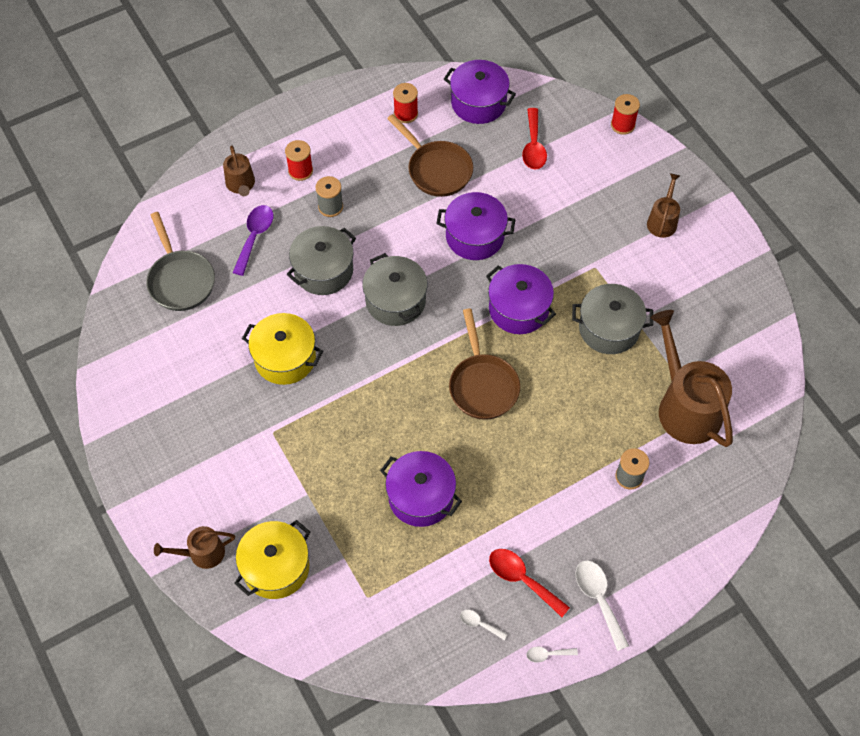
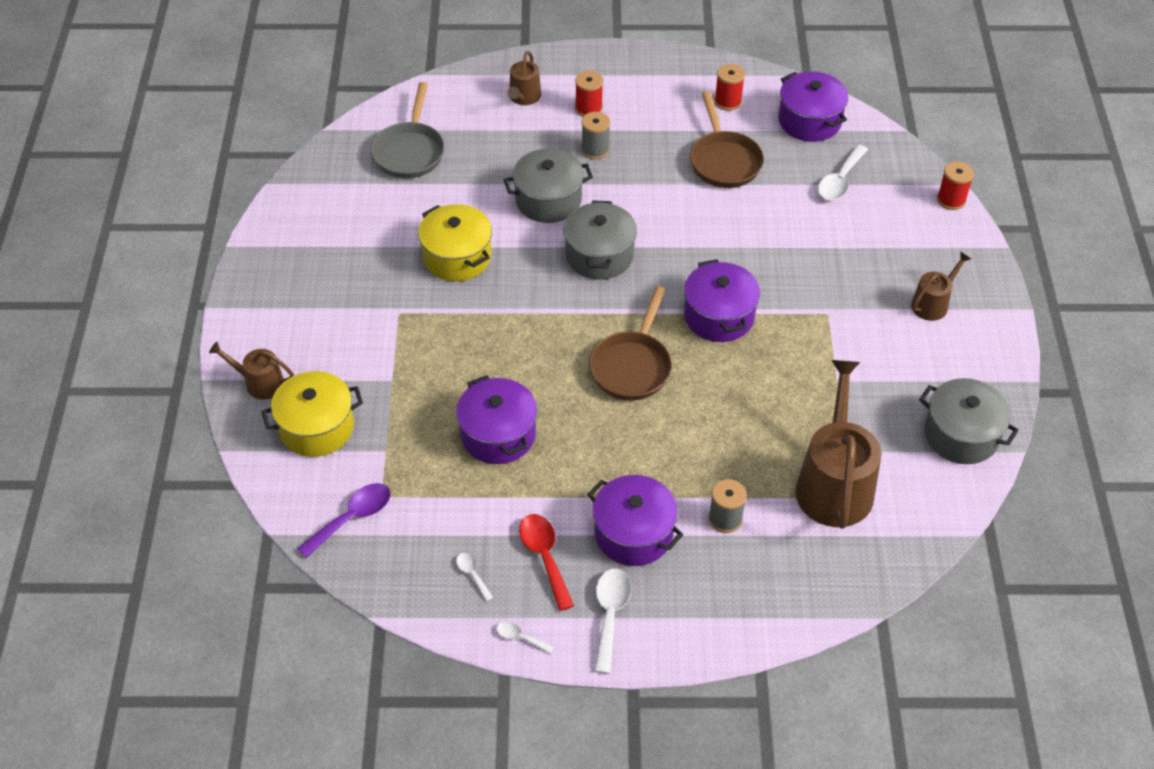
camera: 30 degrees right, 10 degrees down
(255, 236) = (504, 145): purple spoon -> purple spoon (352, 518)
(475, 236) = (720, 234): purple pot -> purple pot (633, 533)
(533, 146) = (840, 181): red spoon -> white spoon
(609, 328) = (802, 375): grey pot -> grey pot (961, 435)

